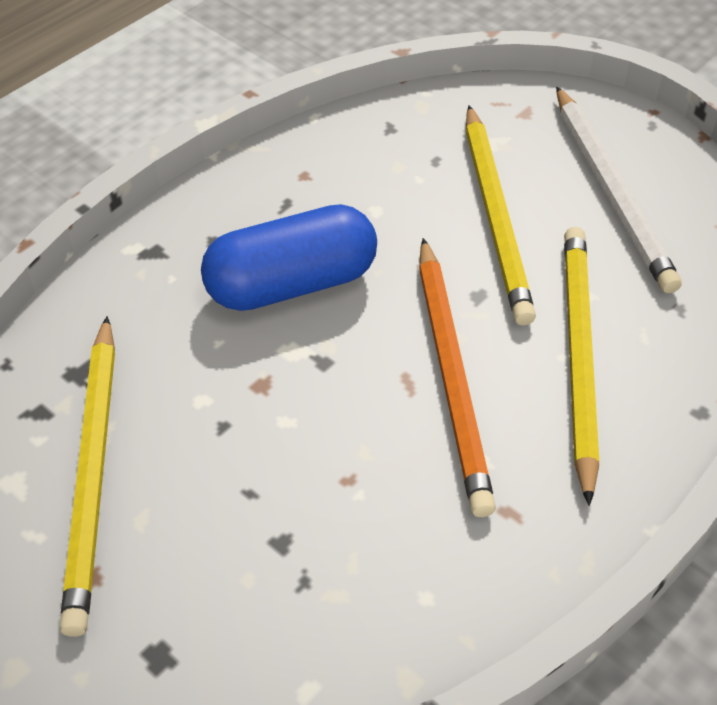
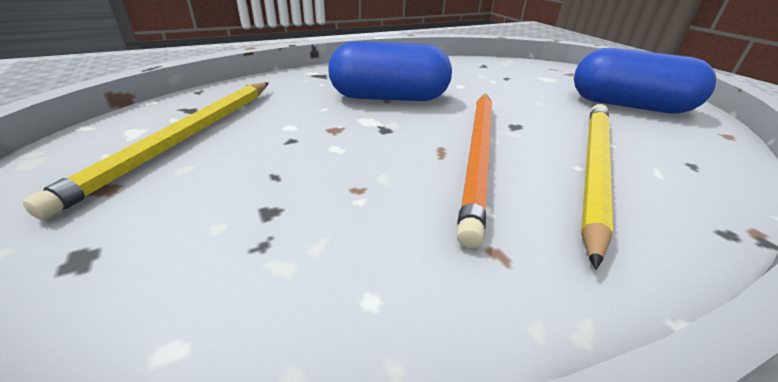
camera: 20 degrees right, 15 degrees down
(495, 216) = (539, 100): yellow pencil -> none
(611, 191) = (628, 105): white pencil -> blue capsule

